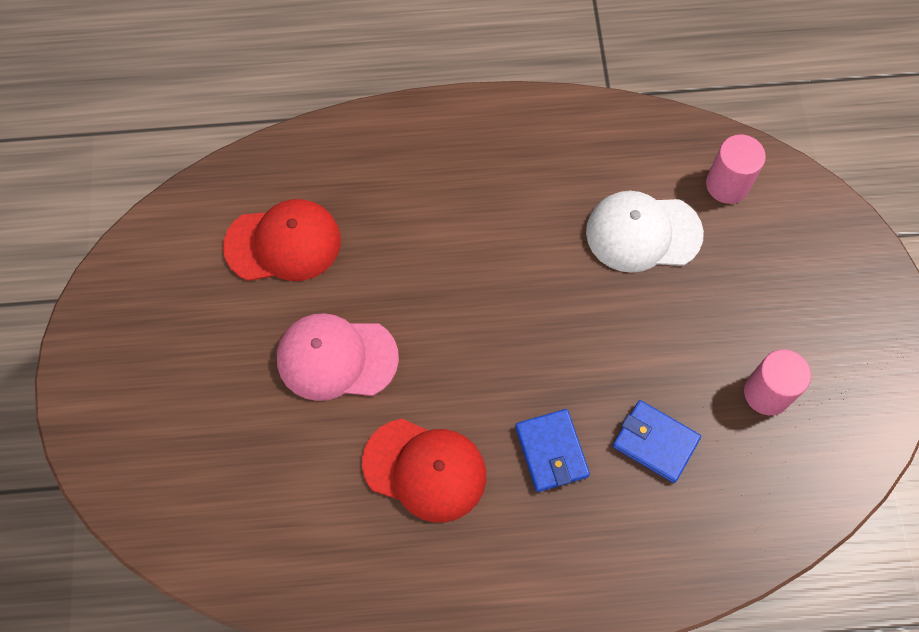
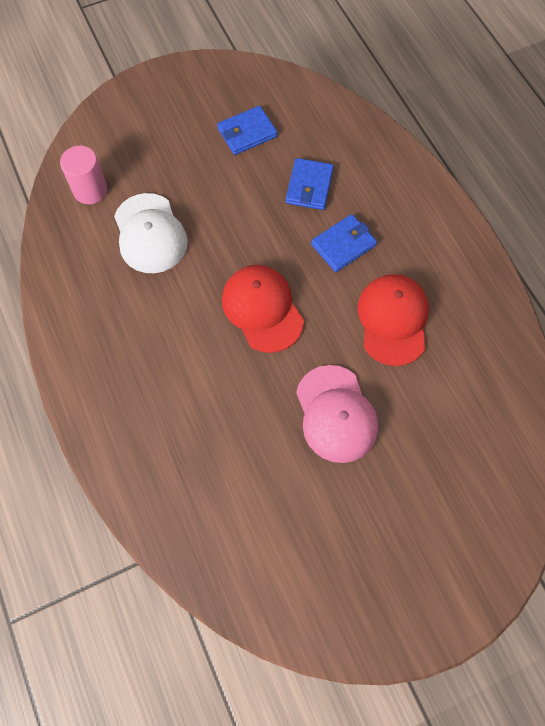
camera: 110 degrees left, 0 degrees up
(283, 243) = (253, 498): red cap -> red cap (262, 309)
(767, 393) = (247, 133): pink cylinder -> blue wallet

